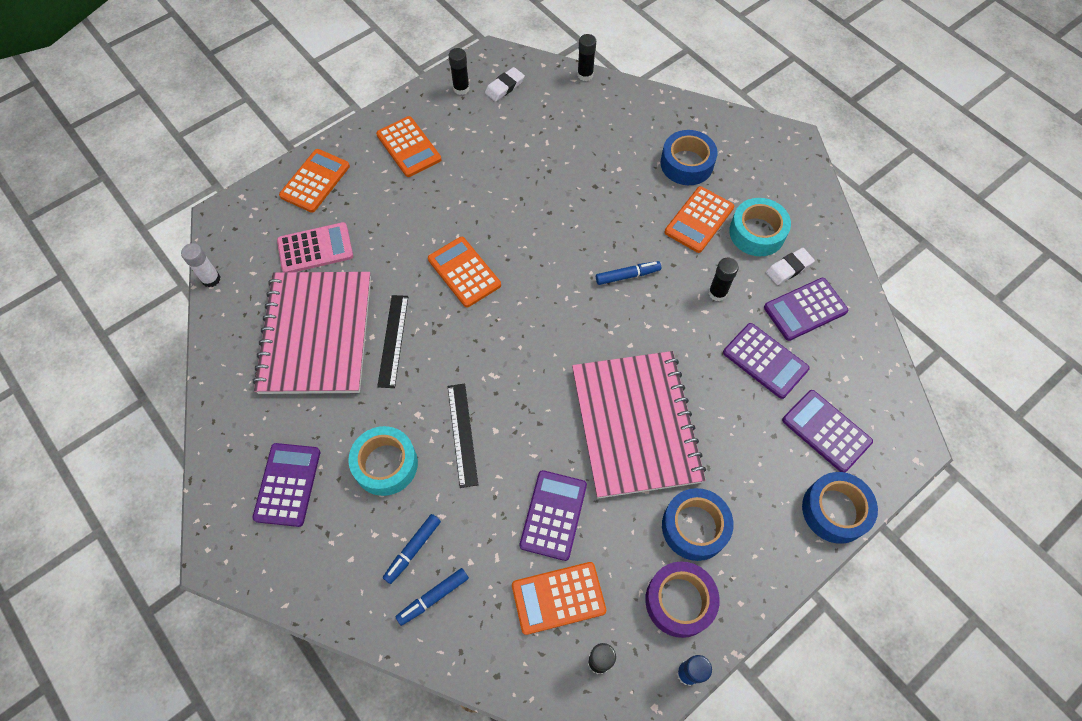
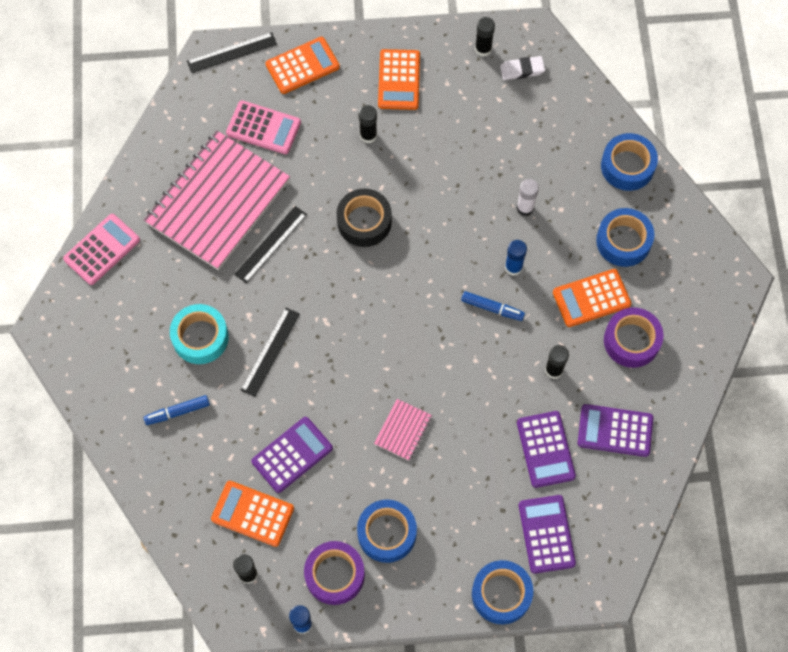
camera: 35 degrees right, 5 degrees up
(211, 279) = (169, 105): white glue stick -> white glue stick (525, 208)
(228, 445) = (102, 249): none -> pink calculator
(241, 205) = (231, 52): none -> black ruler
(287, 484) = (123, 307): purple calculator -> none
(433, 597) = (168, 454): blue marker -> none
(464, 272) = (364, 222): orange calculator -> black tape
(585, 75) = (602, 100): black glue stick -> black glue stick (368, 135)
(618, 233) = (513, 267): none -> blue glue stick
(635, 425) = (403, 430): pink notebook -> pink notebook, size x0.41
(643, 109) = (627, 166): none -> blue tape
(757, 233) = (631, 341): turquoise tape -> purple tape
(788, 268) = (632, 388): white eraser -> none

